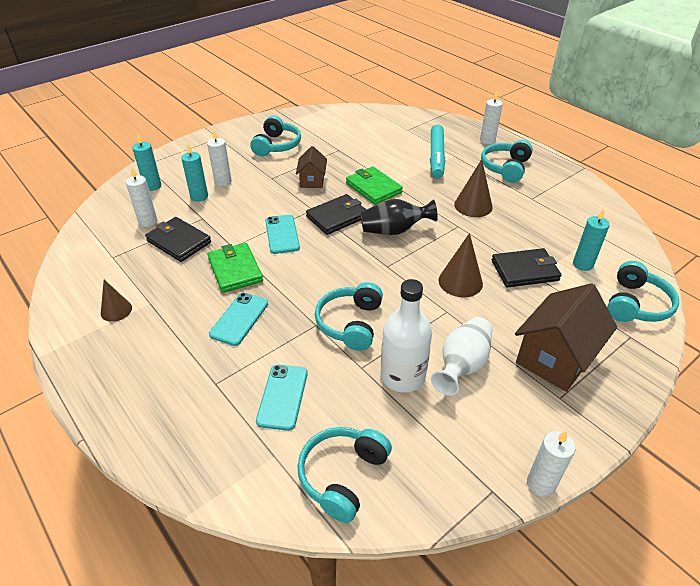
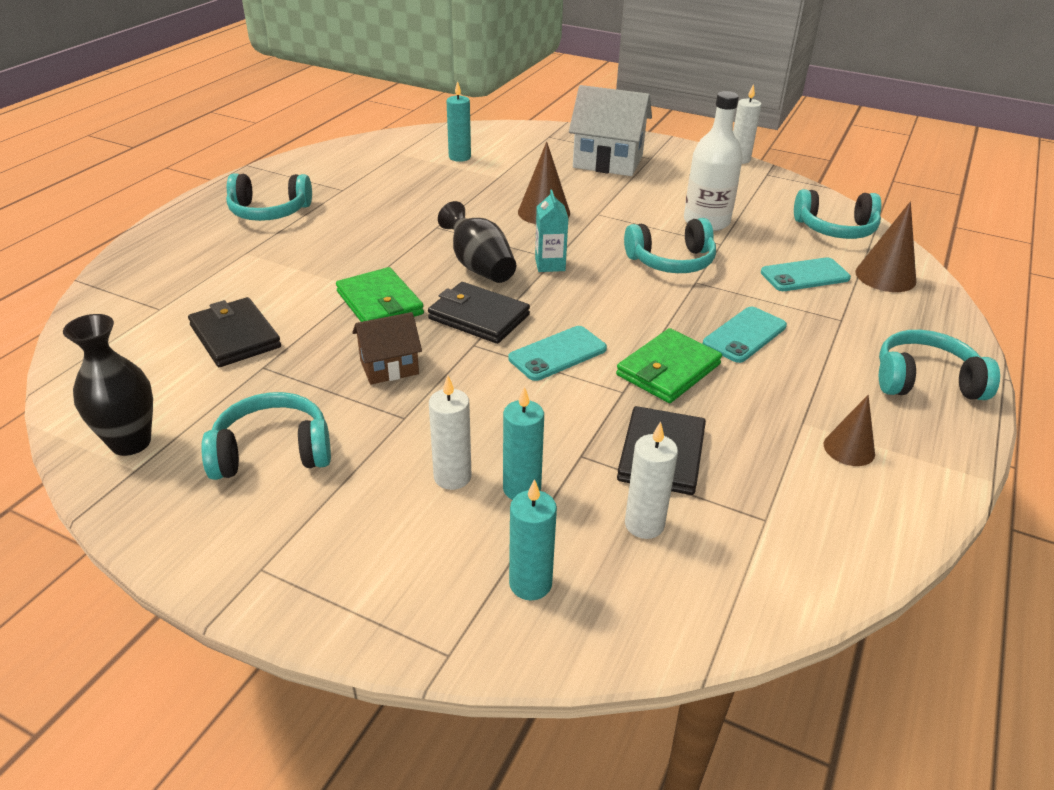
camera: 115 degrees left, 5 degrees down
(239, 319) = (744, 335): turquoise phone -> turquoise phone turned 45 degrees counterclockwise
(309, 119) = (130, 442): none -> black vase
(373, 188) = (380, 303): green wallet -> green wallet turned 60 degrees counterclockwise
(380, 261) = (550, 264): none -> turquoise carton
(436, 157) = (256, 266): turquoise marker -> none
(462, 365) = (661, 198): white vase -> none
(473, 205) = (383, 222): brown cone -> brown cone (885, 276)
(487, 140) = (185, 232): white candle -> none
(525, 270) = (494, 182): black wallet -> black wallet (235, 336)
(555, 358) = (608, 162): brown house -> white house
(636, 304) = (503, 135): turquoise headphones -> turquoise headphones (925, 381)

